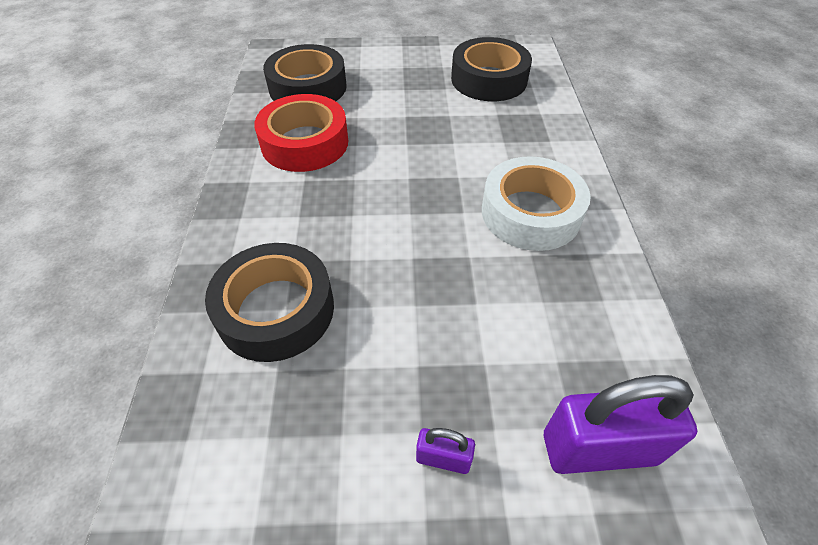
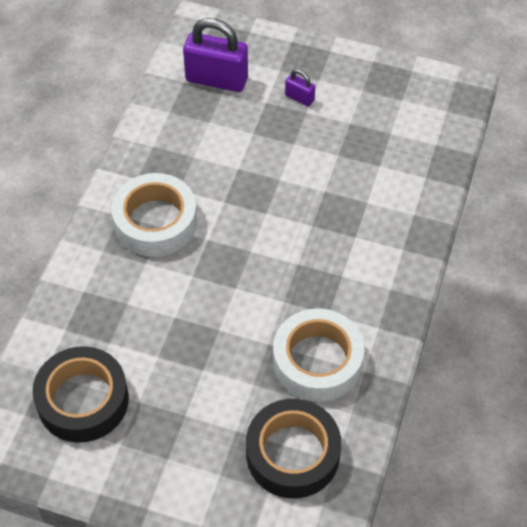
camera: 160 degrees left, 5 degrees up
(276, 310) = (374, 202): black tape -> none
(305, 143) = (317, 361): red tape -> white tape

